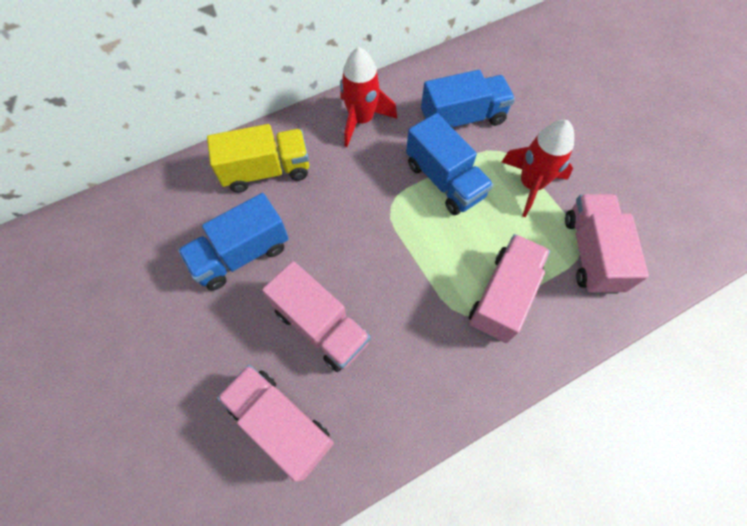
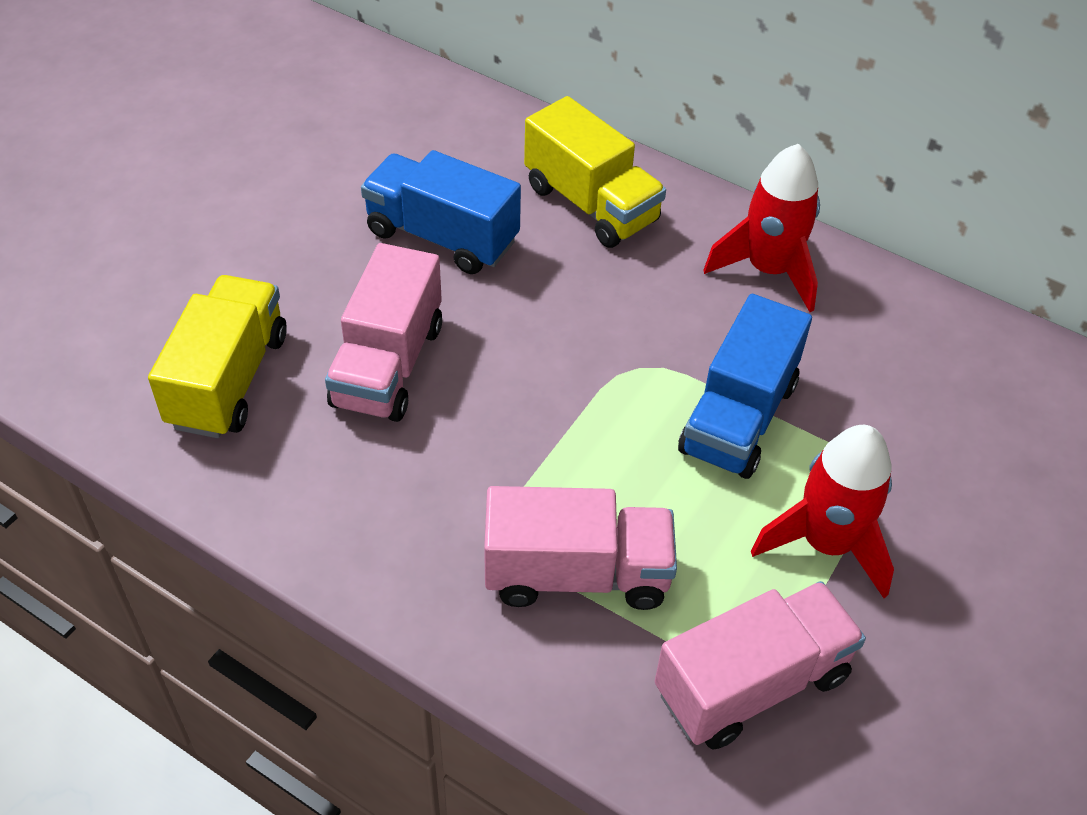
camera: 60 degrees right, 15 degrees down
(281, 423) = (228, 380): pink truck -> yellow truck
(462, 118) = (886, 397): blue truck -> none

